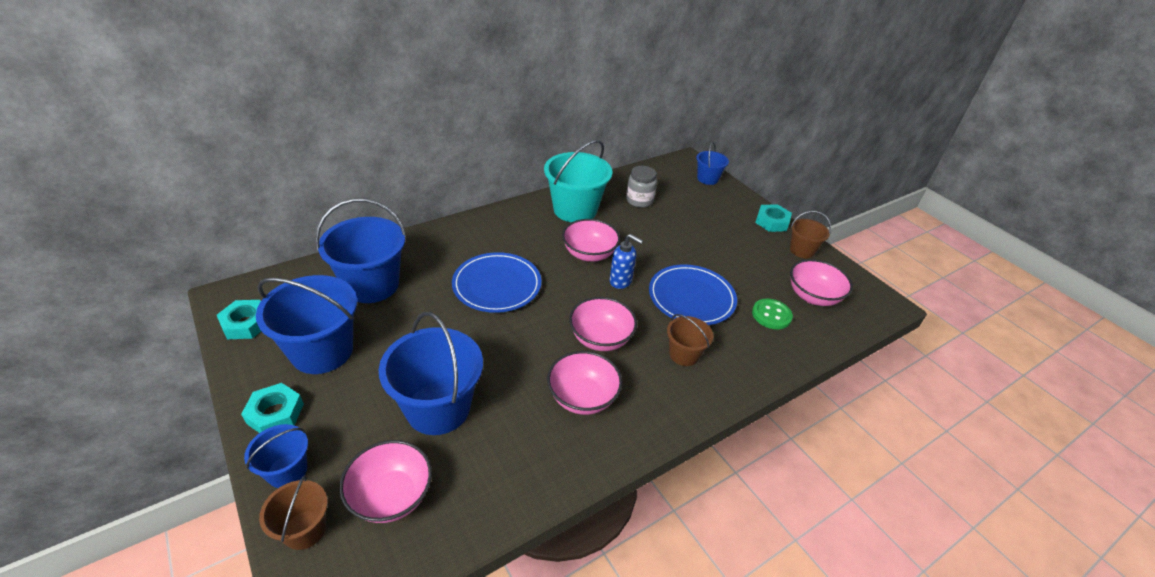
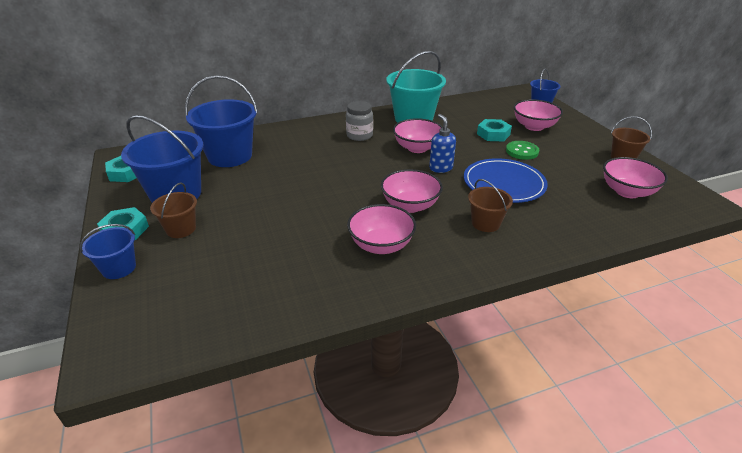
camera: 15 degrees right, 5 degrees down
(304, 529) = (116, 309): brown bucket -> brown bucket (181, 229)
(391, 496) = (193, 295): pink bowl -> pink bowl (534, 126)
(438, 408) = (253, 240): blue bucket -> none
(497, 285) = (331, 163): blue plate -> none
(621, 281) = (440, 168): blue soap dispenser -> blue soap dispenser turned 150 degrees counterclockwise
(639, 200) = (473, 115): grey jar -> grey jar (359, 135)
(771, 315) = (580, 202): green button -> green button (522, 151)
(772, 222) = (596, 136): turquoise nut -> turquoise nut (493, 134)

